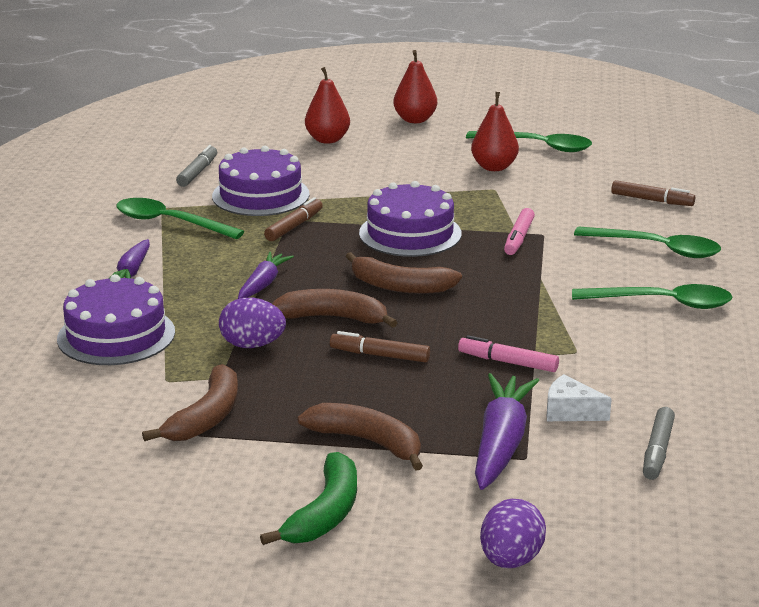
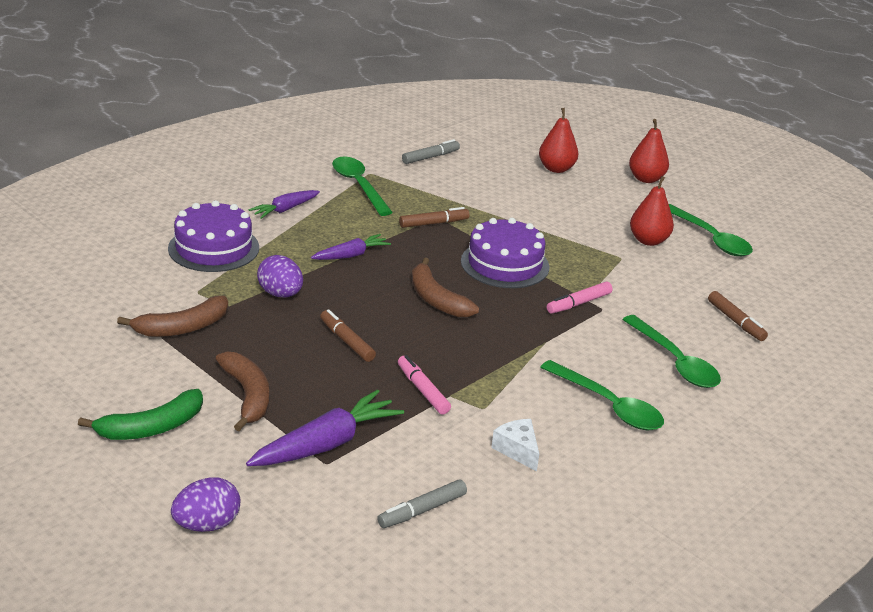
camera: 35 degrees right, 5 degrees up
(260, 195) = (446, 191): purple cake -> none
(333, 318) = (358, 300): brown banana -> none
(570, 412) = (408, 448): white cheese -> white cheese (517, 450)

